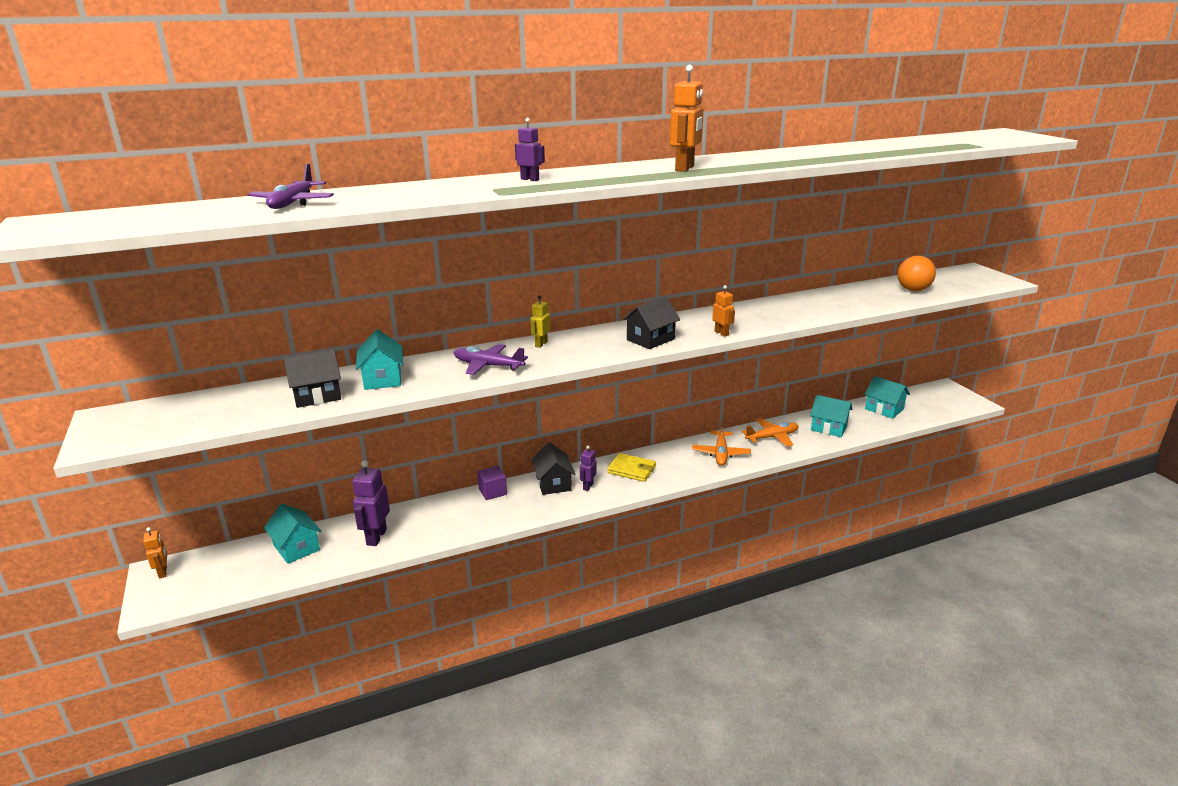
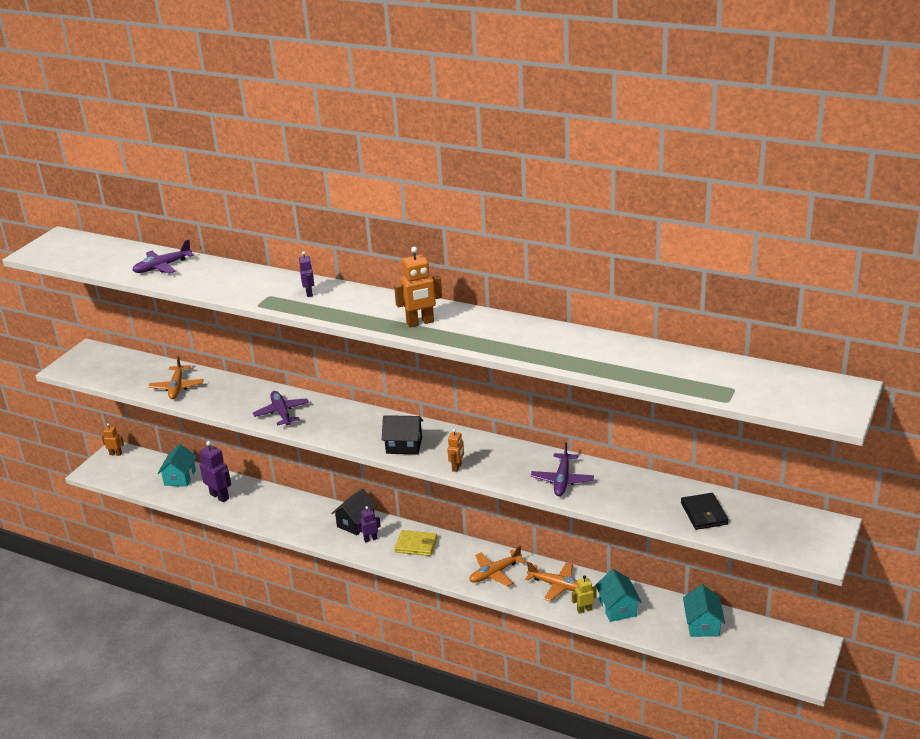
camera: 50 degrees right, 5 degrees up
(163, 572) = (115, 454): orange robot -> orange robot turned 105 degrees counterclockwise
(317, 396) = (177, 387): black house -> orange plane
(376, 537) = (219, 496): purple robot -> purple robot turned 75 degrees clockwise
(382, 379) = (221, 392): turquoise house -> none
(492, 492) = (315, 506): purple cube -> none
(541, 344) = (339, 411): yellow robot -> yellow robot (584, 610)
(631, 470) = (416, 545): yellow wallet -> yellow wallet turned 60 degrees counterclockwise
(803, 310) = (562, 480): none -> purple plane
(913, 290) = (704, 514): orange ball -> black wallet

